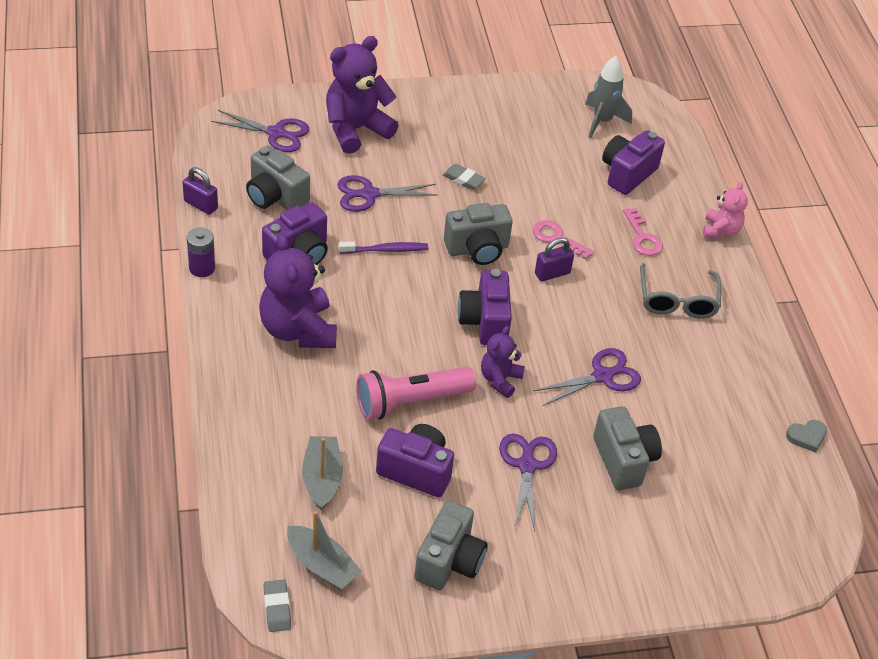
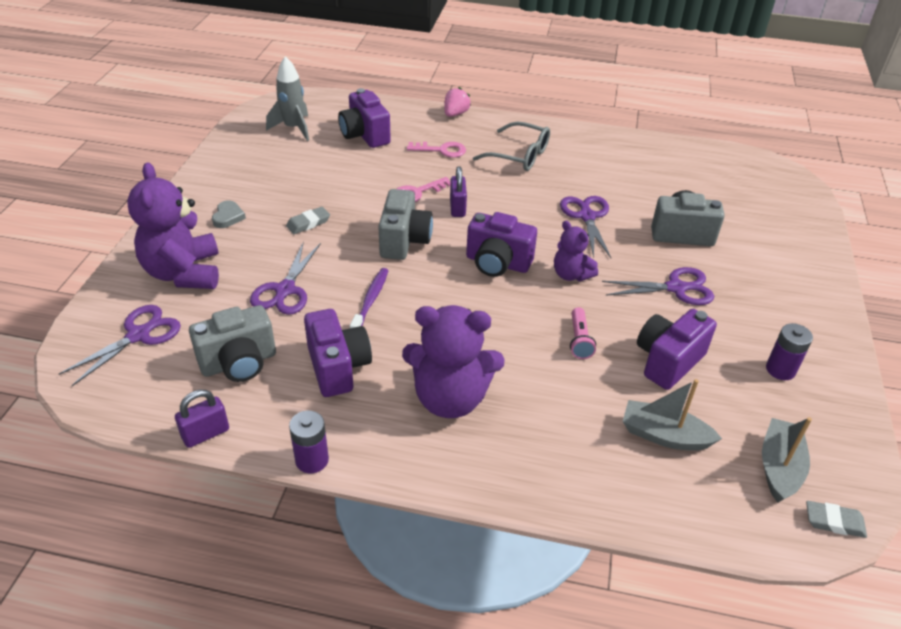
camera: 65 degrees left, 5 degrees down
(322, 565) = (779, 467): grey boat -> grey boat turned 45 degrees counterclockwise
(410, 401) = (579, 340): pink flashlight -> pink flashlight, size x0.51
(449, 561) = (780, 369): grey camera -> purple battery
(527, 465) = (676, 288): purple scissors -> purple scissors turned 150 degrees clockwise
(720, 230) = (455, 114): pink teddy bear -> pink strawberry
(806, 437) = (677, 143): grey heart -> grey heart (228, 217)

